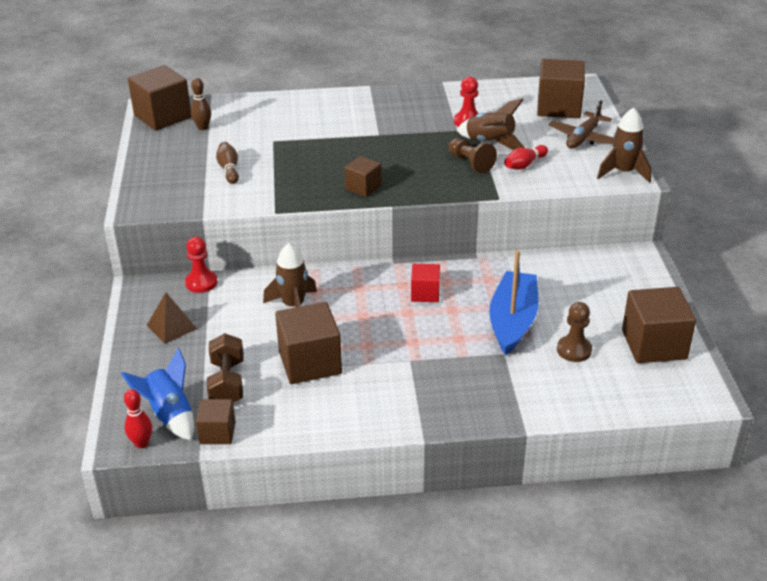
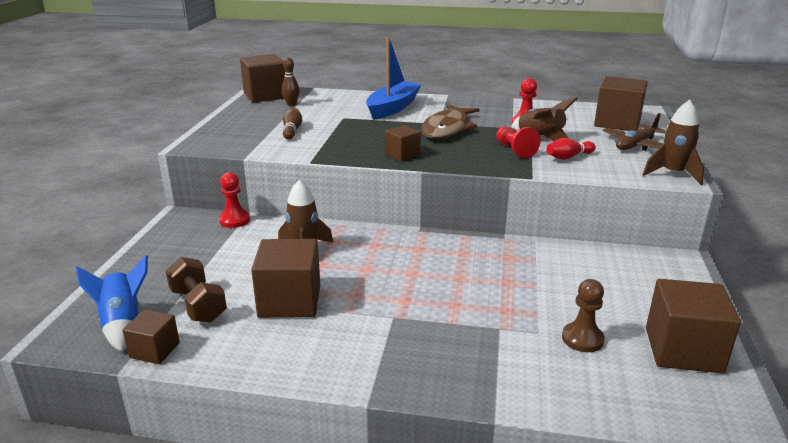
camera: 15 degrees right, 10 degrees down
(141, 443) = (75, 345): red bowling pin -> none
(171, 327) = (183, 249): brown pyramid -> none
(227, 383) = (198, 305): brown dumbbell -> brown dumbbell turned 45 degrees counterclockwise
(392, 142) = (447, 129): none -> brown fish
(425, 293) = (437, 260): red cube -> none
(470, 163) = (514, 150): brown pawn -> red pawn
(513, 321) = (520, 298): blue boat -> blue boat (393, 108)

